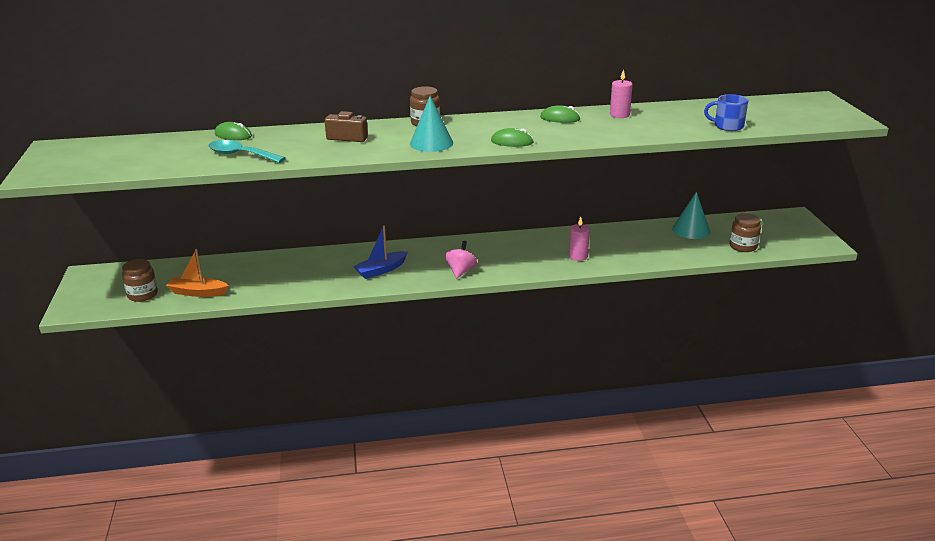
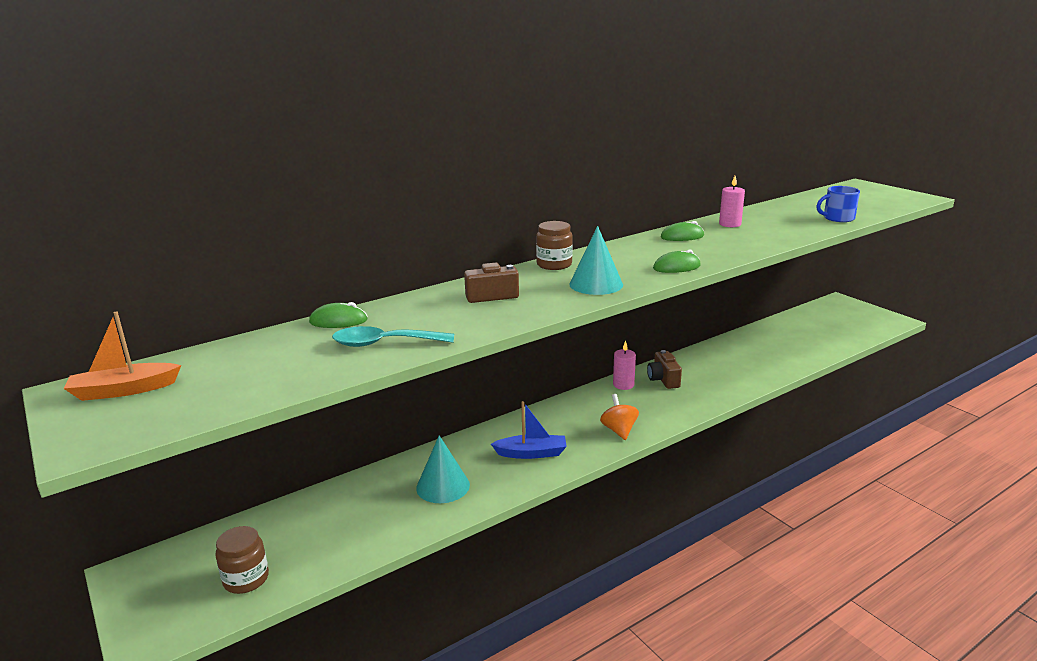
camera: 25 degrees left, 5 degrees down
(198, 292) = (326, 551): orange boat -> orange boat (124, 390)
(381, 270) = (531, 453): blue boat -> blue boat turned 120 degrees counterclockwise
(460, 271) = (619, 430): pink spinning top -> orange spinning top
(540, 244) = (663, 379): none -> brown camera
(578, 256) = (713, 383): pink candle -> pink candle (623, 385)
(691, 230) = (777, 333): turquoise cone -> turquoise cone (443, 486)
(743, 246) = (837, 338): brown jar -> none

